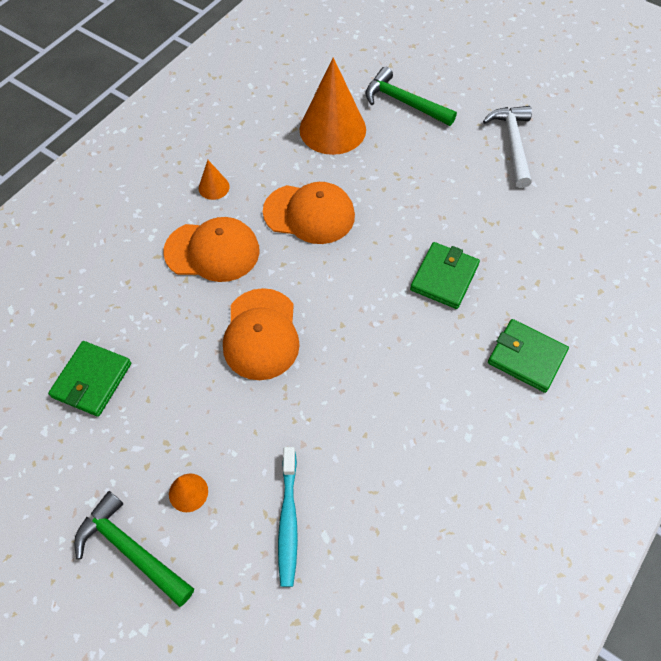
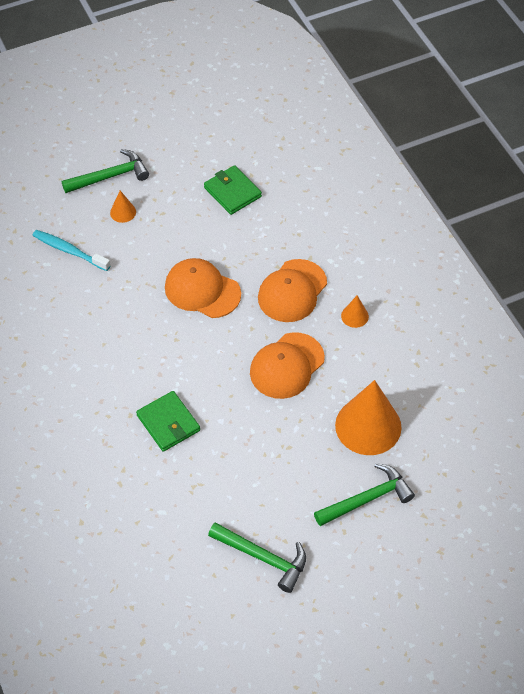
camera: 120 degrees right, 5 degrees down
(512, 143) = (263, 558): white hammer -> green hammer
(526, 357) = (69, 435): green wallet -> none

